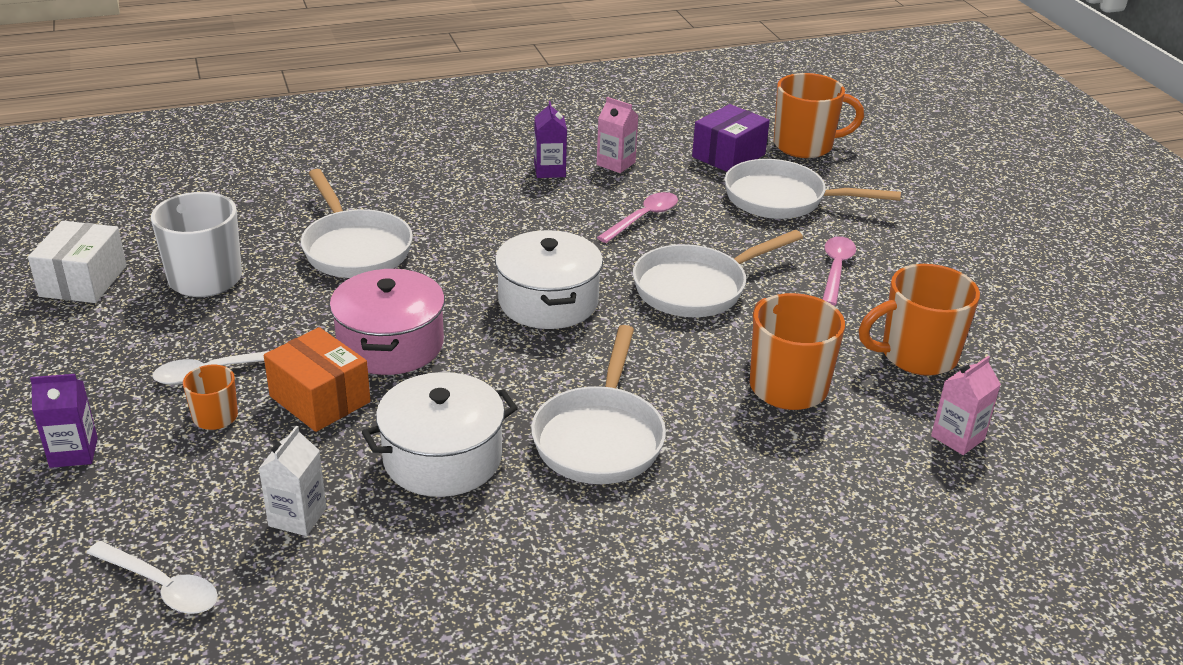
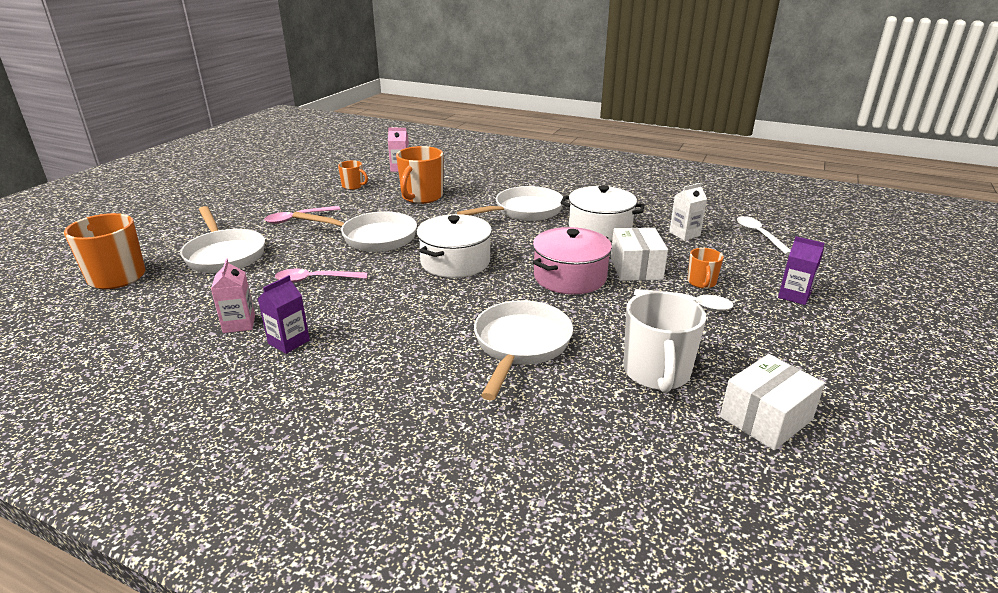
camera: 135 degrees left, 5 degrees down
(320, 399) = (636, 268): orange box -> white box
(728, 156) = (169, 293): purple box -> none
(916, 355) = (353, 186): orange mug -> orange mug, size x0.53

